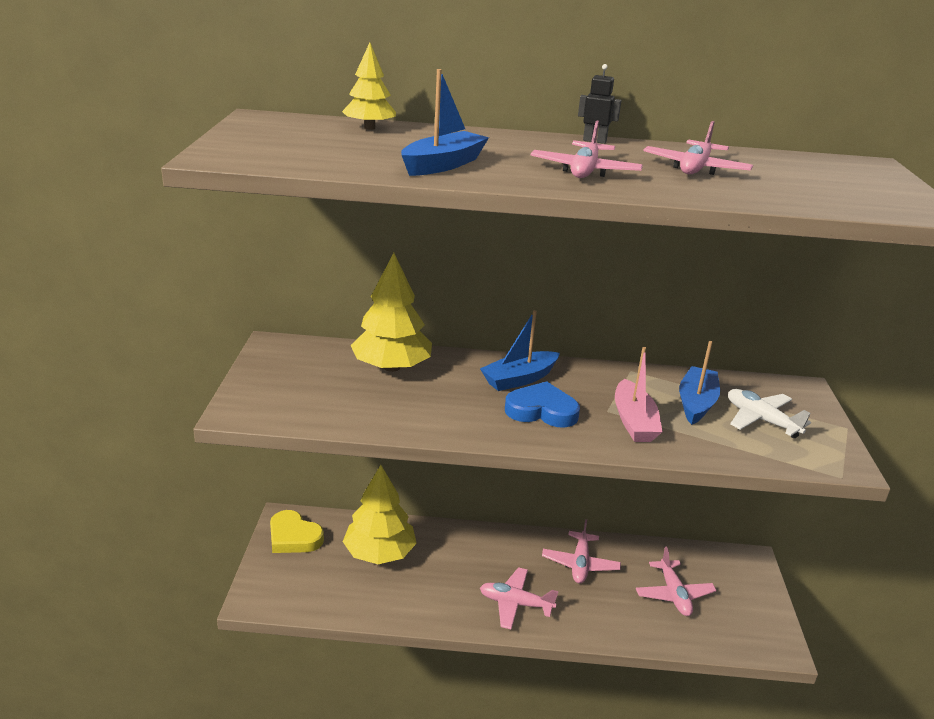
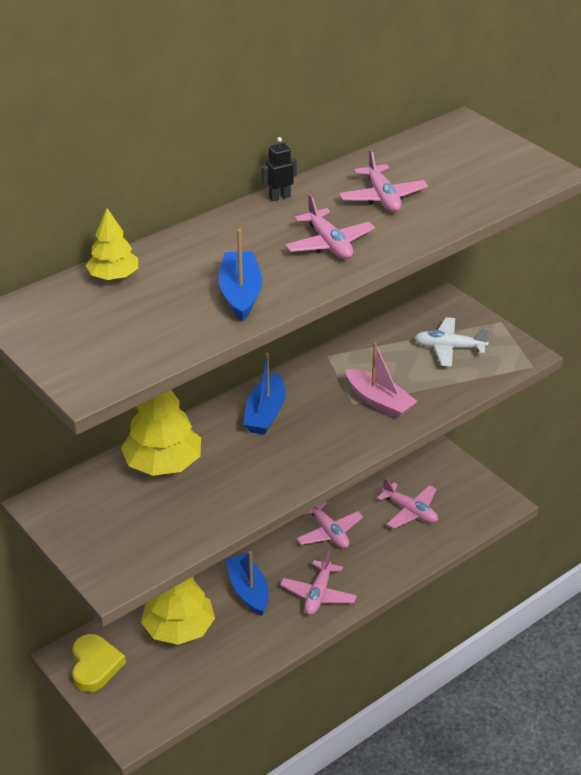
camera: 40 degrees left, 10 degrees up
(293, 537) = (95, 665): yellow heart -> yellow heart turned 90 degrees counterclockwise
(515, 603) = (318, 594): pink plane -> pink plane turned 45 degrees counterclockwise
(541, 410) = (313, 432): blue heart -> none
(696, 403) = (398, 359): blue boat -> blue boat (248, 590)

